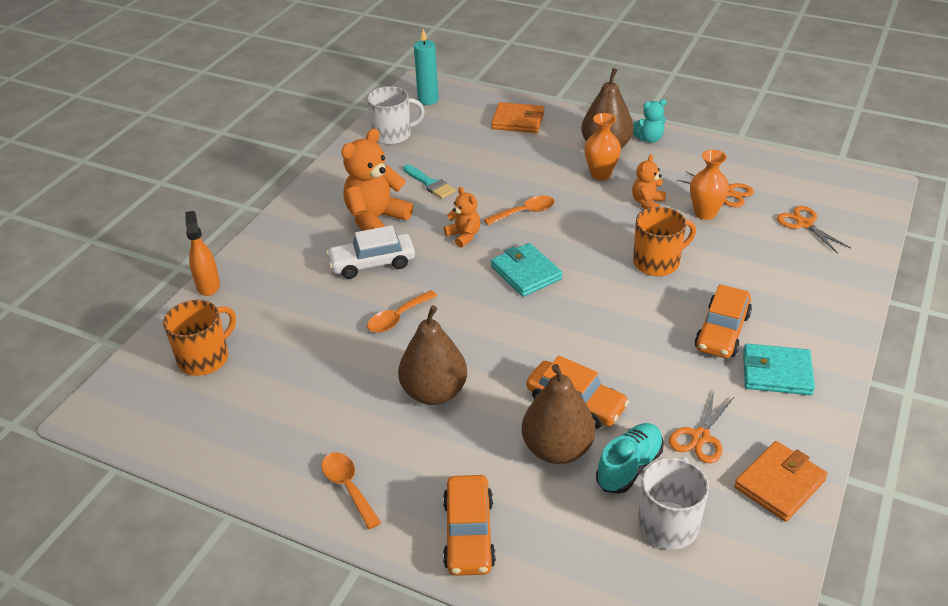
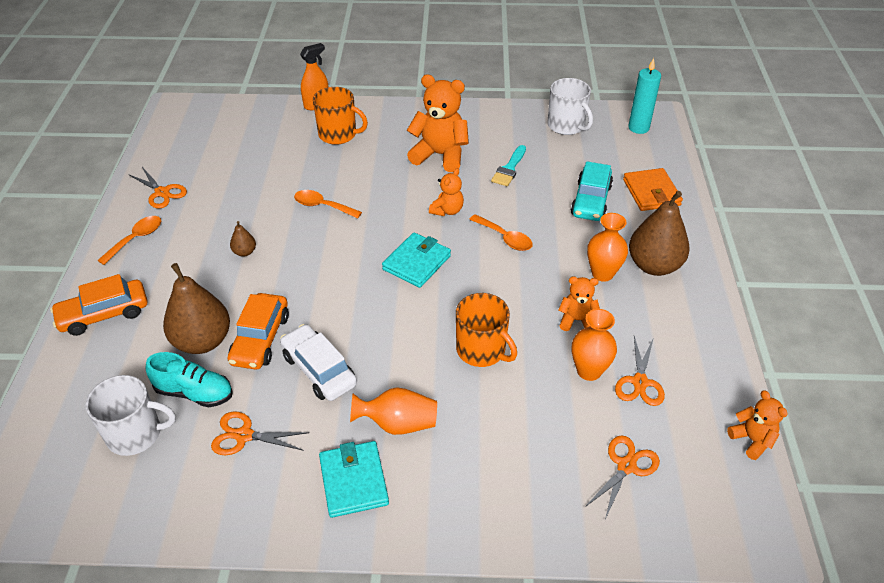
camera: 65 degrees right, 5 degrees up
(205, 358) = (241, 131): orange mug -> orange mug (338, 134)
(273, 450) = (162, 192): none -> orange scissors
(372, 263) = (382, 171): white car -> white car (319, 370)
(434, 392) = (244, 252): brown pear -> brown pear, size x0.44
(507, 153) = (591, 200): none -> turquoise car
(649, 139) = (697, 295): turquoise teddy bear -> none
(722, 331) = (398, 423): orange car -> orange vase
(779, 484) = (200, 509): orange wallet -> none
(798, 163) = (752, 440): none -> orange teddy bear

